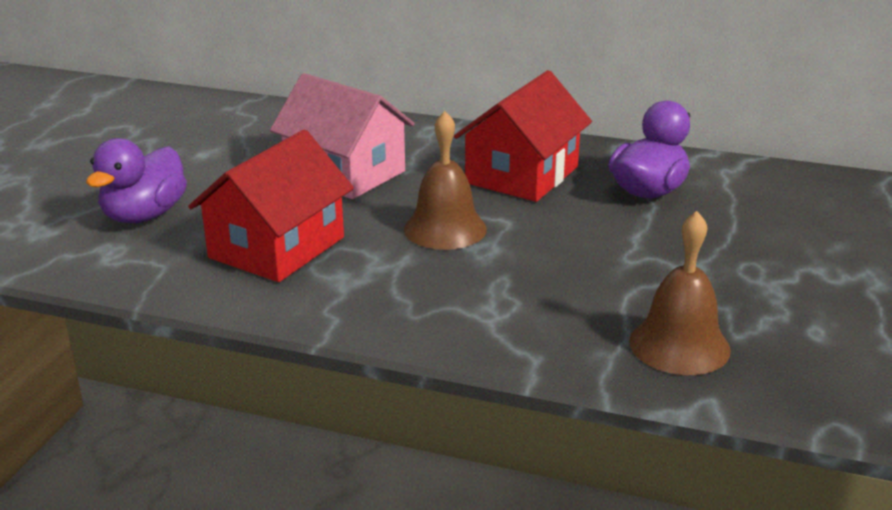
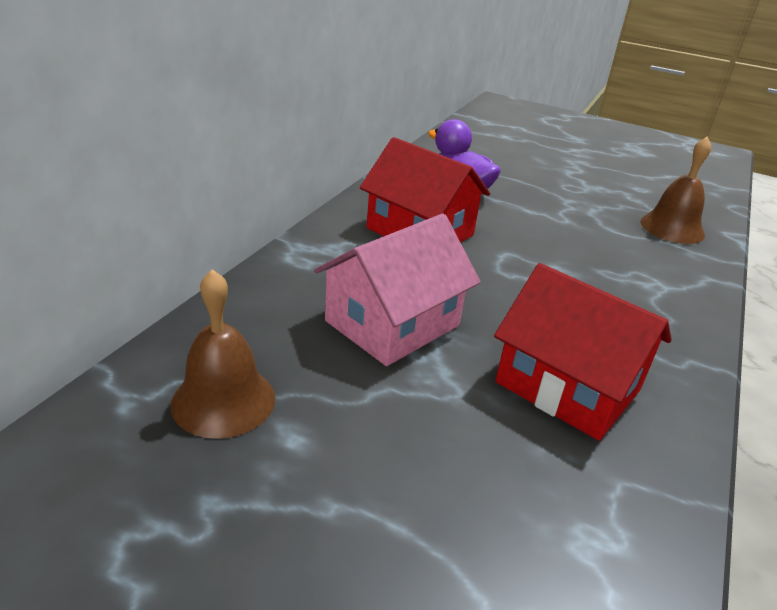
camera: 85 degrees left, 5 degrees up
(144, 215) = (490, 504): purple duck -> none
(445, 229) = (522, 283): brown bell -> brown bell (223, 400)

